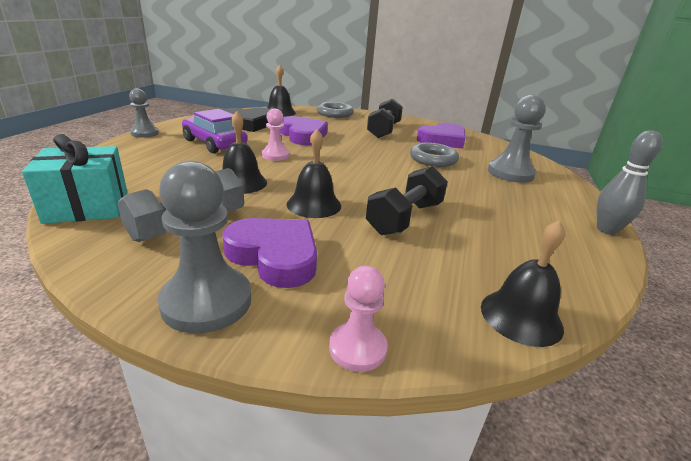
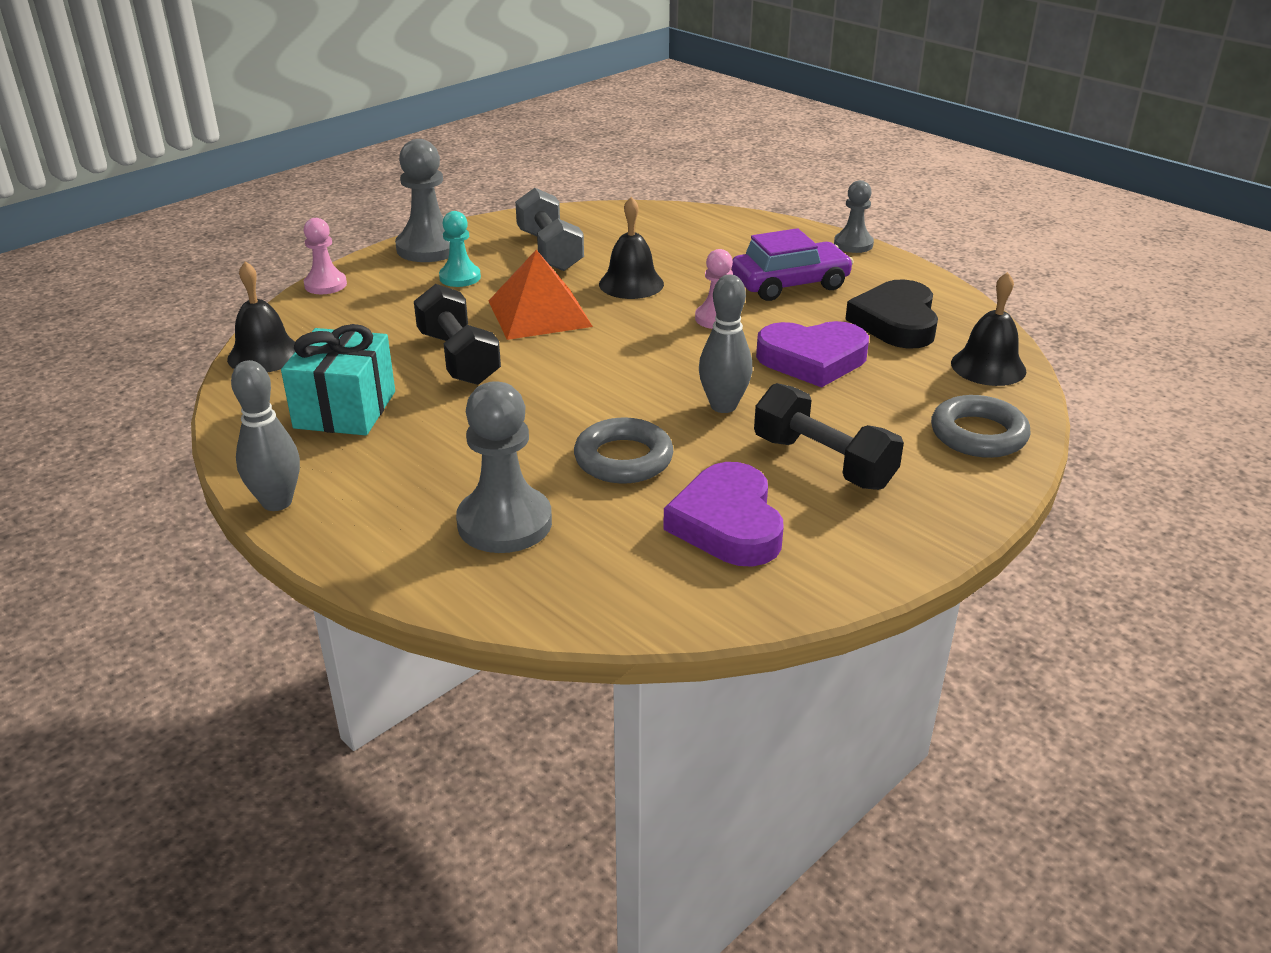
camera: 120 degrees right, 5 degrees up
(87, 206) = (622, 216): turquoise gift -> turquoise gift (345, 410)
(275, 256) = (460, 277): purple heart -> turquoise pawn
(314, 204) = (539, 313): black bell -> orange pyramid
(365, 147) = (723, 406): none -> grey bowling pin

